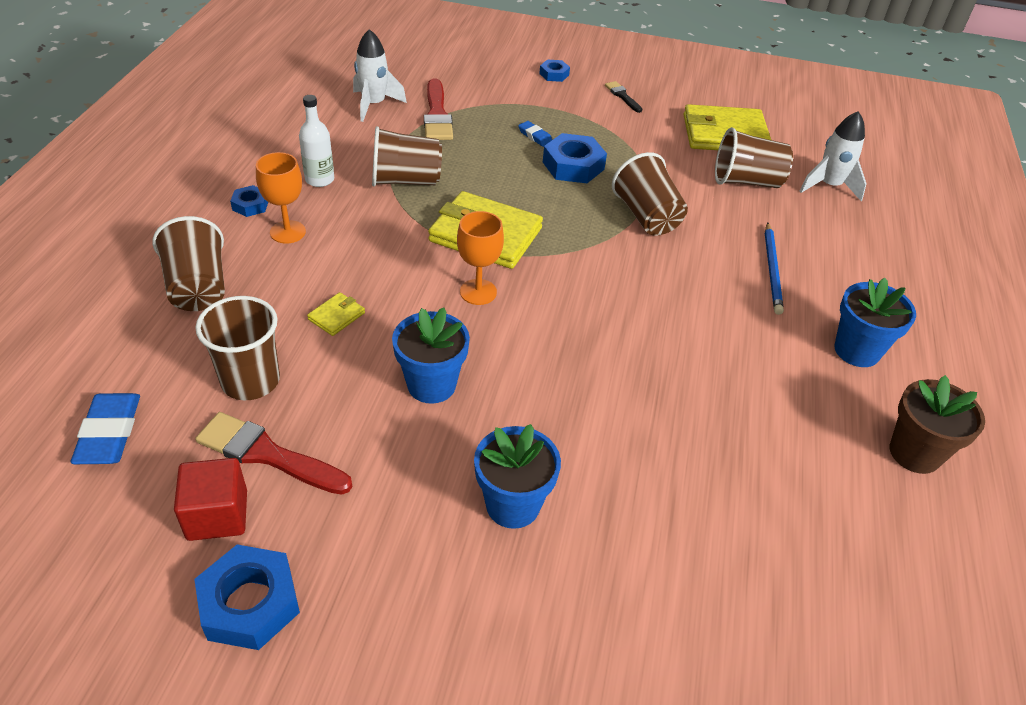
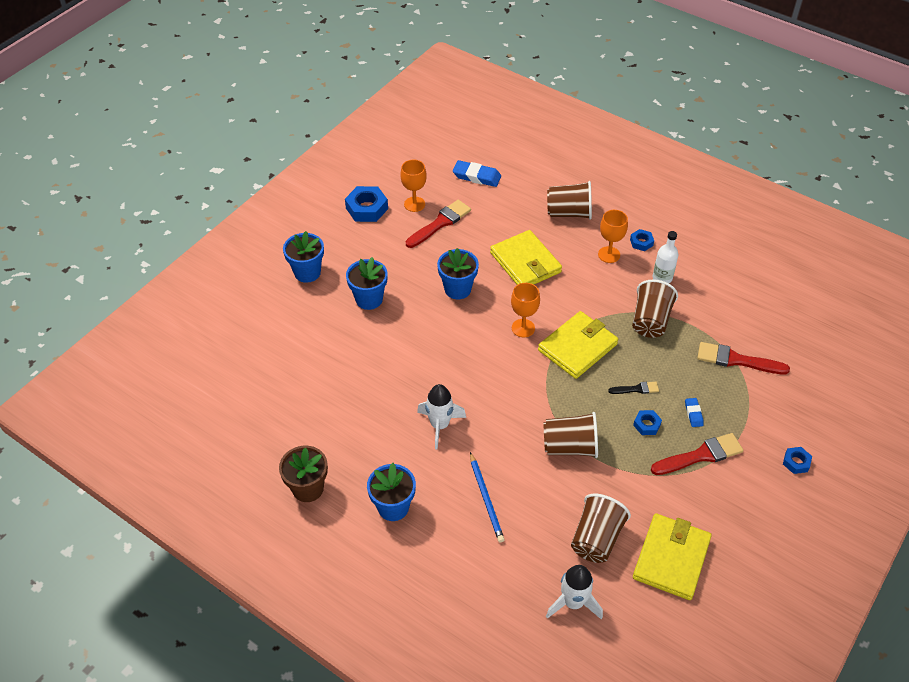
camera: 115 degrees right, 5 degrees up
(217, 515) = (414, 204): red cube -> orange goblet
(250, 381) = (490, 224): brown cup -> none
(336, 316) = (525, 262): yellow wallet -> yellow wallet, size x2.29
(374, 105) = (757, 325): white rocket -> white rocket (440, 425)
(490, 646) = (307, 272): none -> blue flower pot
(535, 136) = (693, 414): blue eraser -> blue eraser turned 75 degrees counterclockwise
(573, 166) = (647, 425): blue nut -> blue nut, size x0.55
(588, 127) = (700, 455): none -> red brush
(622, 96) = (750, 502): black brush -> black brush (636, 389)
(772, 270) = (486, 499): blue pencil -> blue pencil turned 135 degrees counterclockwise

